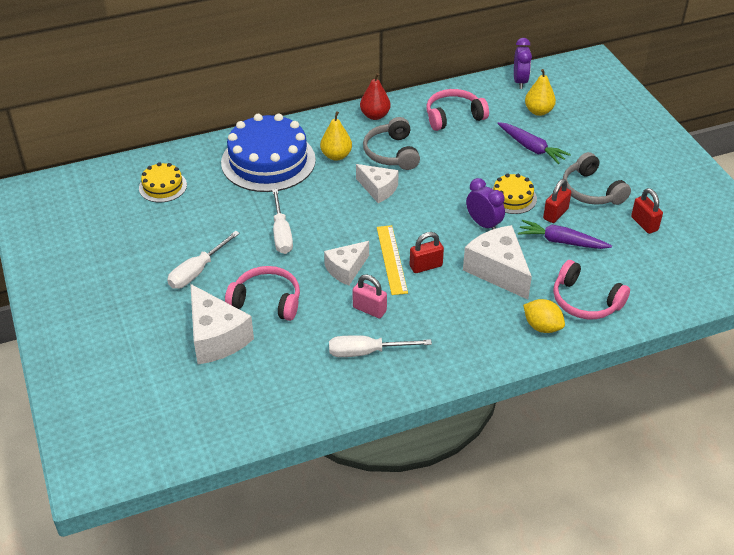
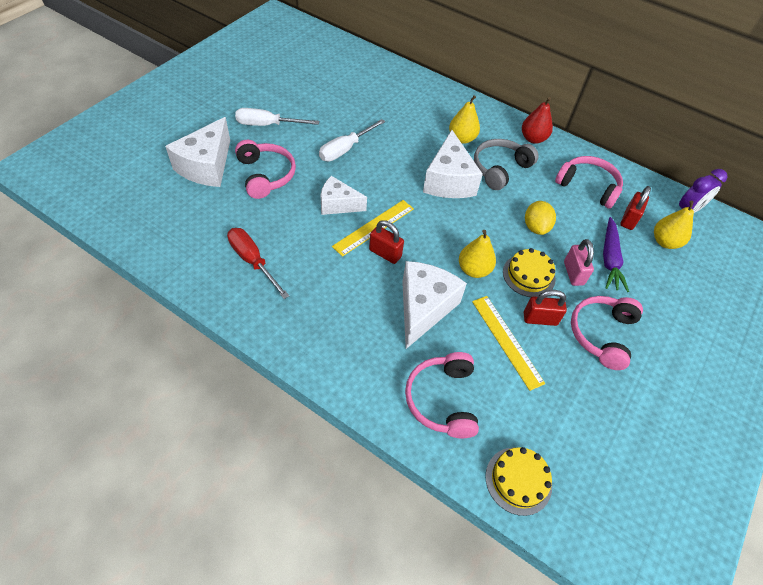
camera: 50 degrees right, 10 degrees up
(163, 186) = (338, 69): yellow cake -> yellow cake (518, 480)
(268, 161) = (417, 106): blue cake -> none
(367, 352) = (253, 261): white screwdriver -> red screwdriver
(369, 309) = (303, 240): pink padlock -> pink padlock (573, 273)
(378, 189) = (448, 180): white cheese -> white cheese, size x1.56
(483, 224) = (474, 270): purple clock -> yellow pear
(542, 327) = (378, 377): yellow lemon -> yellow lemon (535, 227)
(561, 241) = (507, 341): purple carrot -> yellow ruler
(591, 191) = (601, 334): grey headphones -> pink headphones
(644, 224) = (601, 404): red padlock -> red padlock (629, 219)

